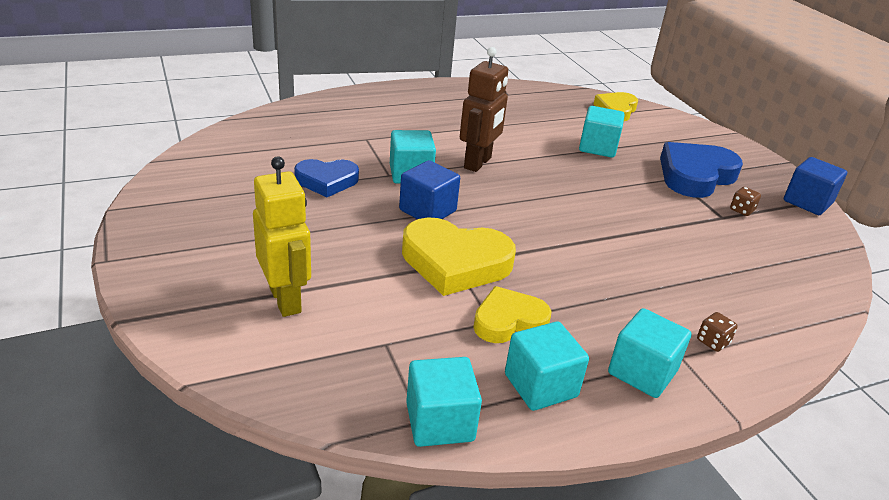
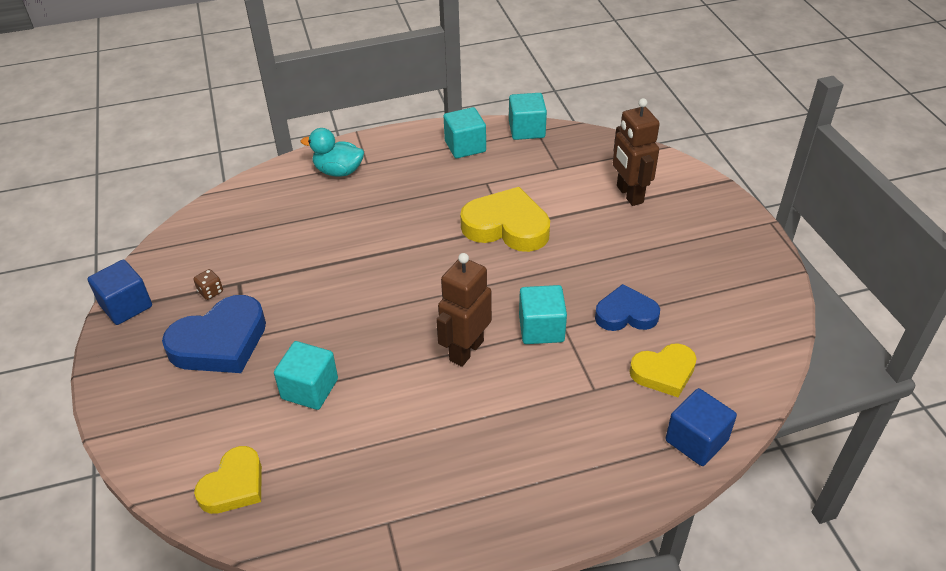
camera: 170 degrees left, 10 degrees up
(286, 300) = (629, 194): yellow robot -> brown robot
(427, 210) = (526, 279): blue cube -> blue cube (696, 440)
(509, 321) = (475, 183): yellow heart -> yellow heart (664, 372)
(642, 372) = (398, 153): turquoise cube -> none
(712, 342) = (338, 171): brown dice -> turquoise duck

